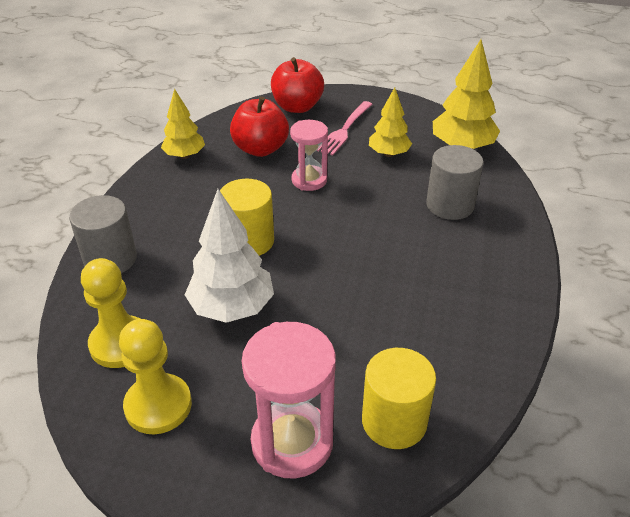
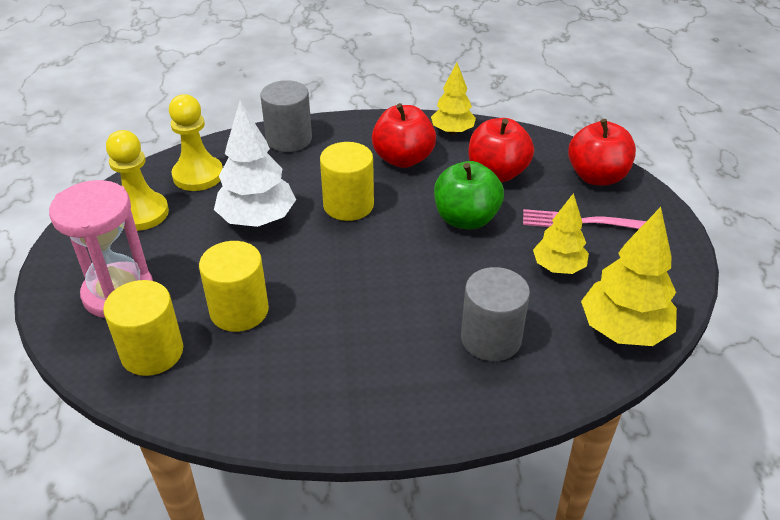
camera: 70 degrees right, 0 degrees up
(203, 192) = (403, 159): none -> red apple
(309, 180) = (466, 219): pink hourglass -> green apple
(361, 344) = (239, 310): none -> yellow cylinder

